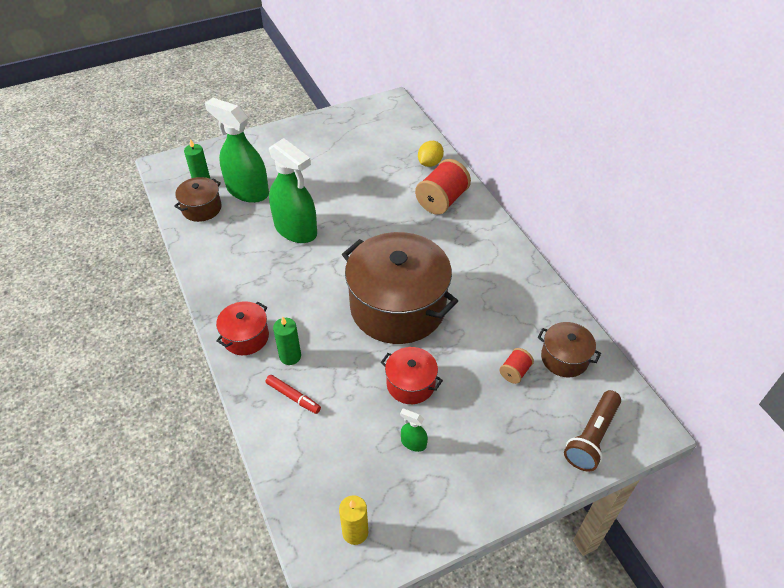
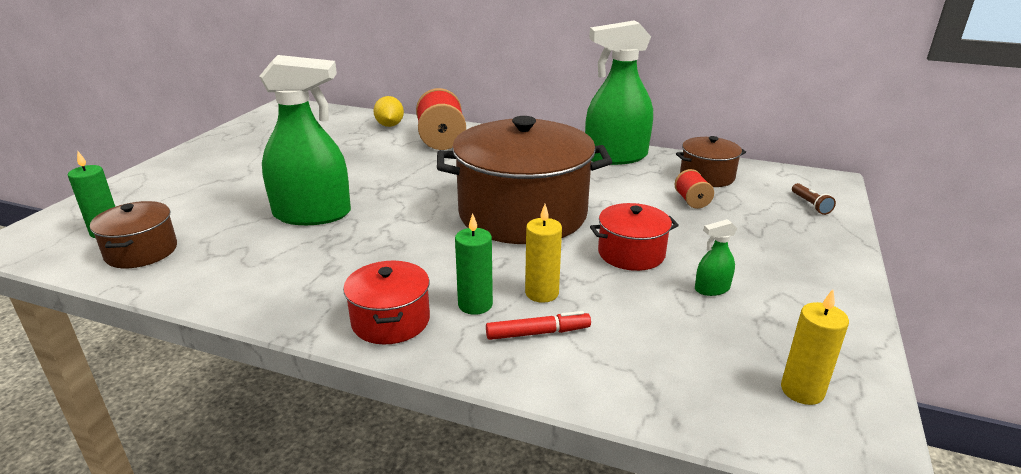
camera: 45 degrees left, 20 degrees down
(247, 191) = (195, 213): green spray bottle -> green spray bottle (615, 157)
(328, 374) = (542, 293): none -> yellow candle
(592, 437) = (810, 205): brown flashlight -> brown flashlight, size x0.50

